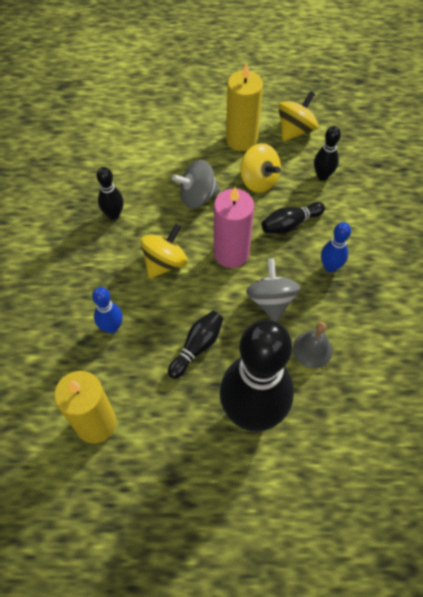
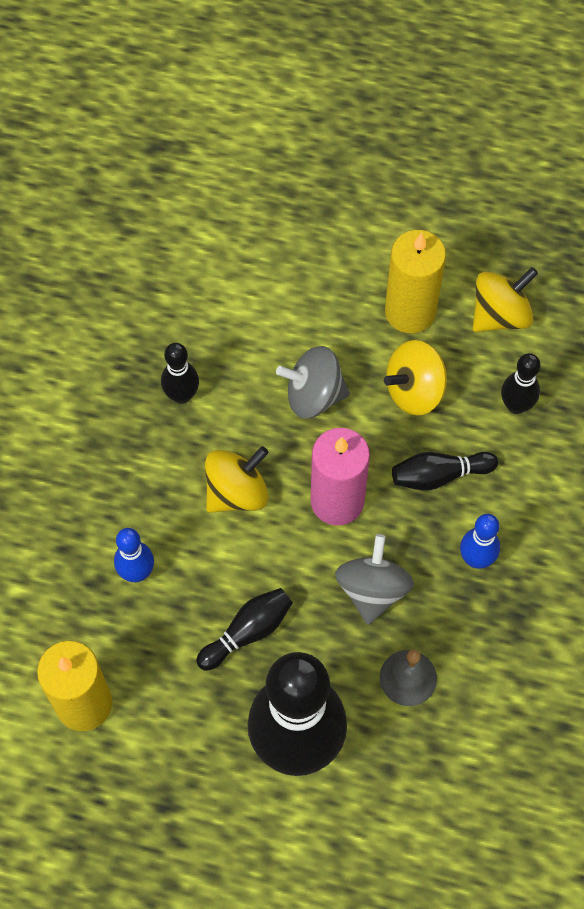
camera: 15 degrees right, 5 degrees up
(258, 180) = (414, 390): yellow spinning top -> yellow spinning top turned 90 degrees clockwise

